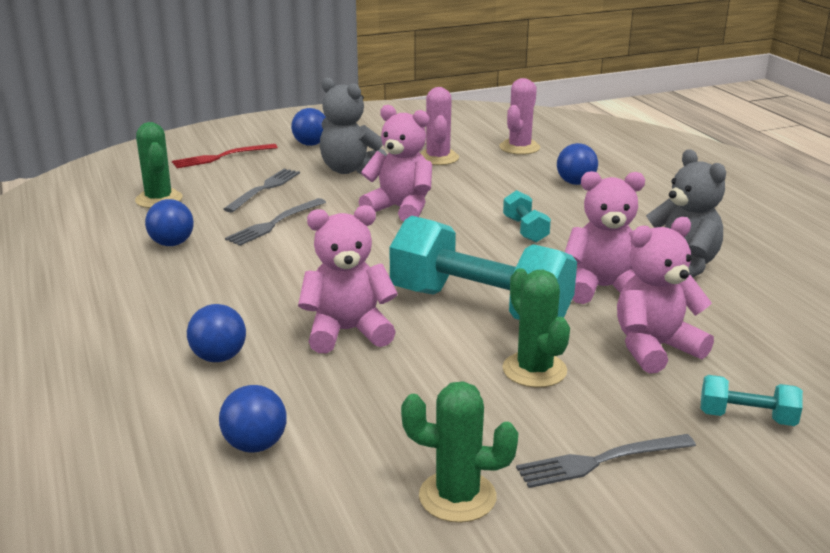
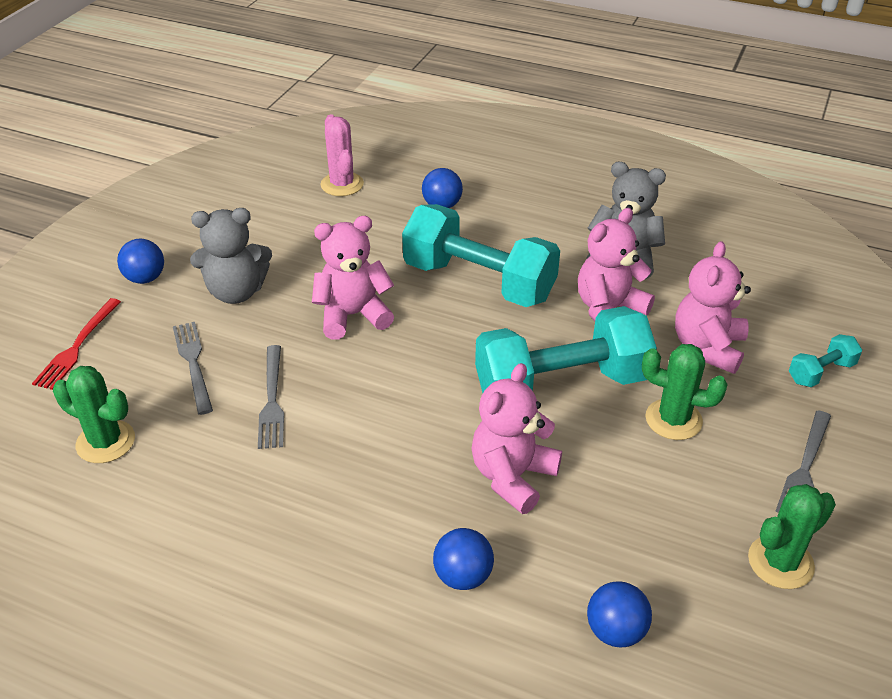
camera: 45 degrees left, 15 degrees up
(172, 243) = (216, 487): blue ball -> none
(438, 158) = (292, 234): pink cactus -> none
(525, 230) = (479, 281): turquoise dumbbell -> turquoise dumbbell, size x2.28

